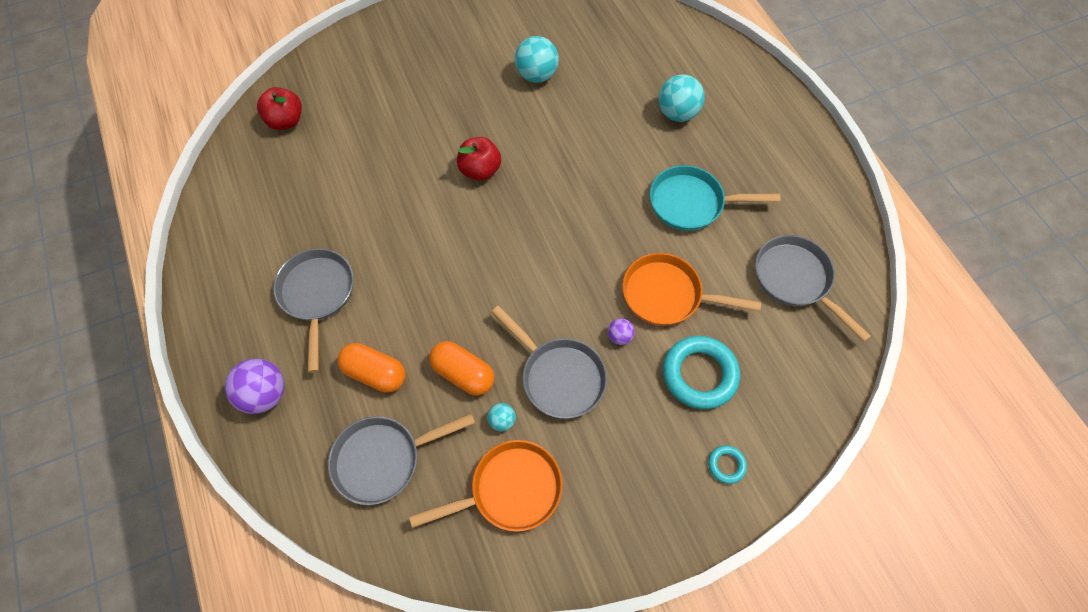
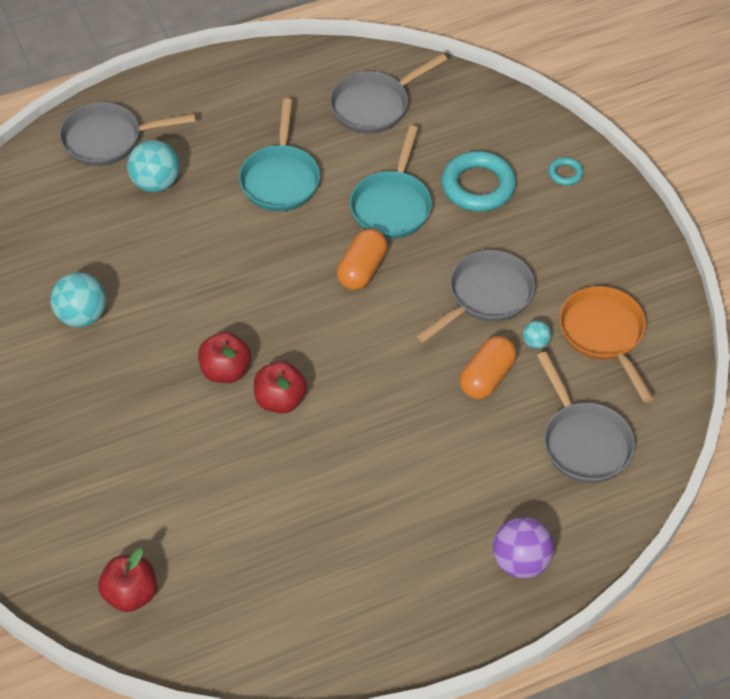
camera: 90 degrees left, 10 degrees down
(317, 295) = (396, 524): grey pan -> grey pan (108, 139)
(375, 373) = (490, 457): orange capsule -> orange capsule (362, 269)
(448, 209) = (280, 400): none -> red apple
(619, 336) = (440, 246): purple ball -> none
(667, 295) = (392, 205): orange pan -> turquoise pan

